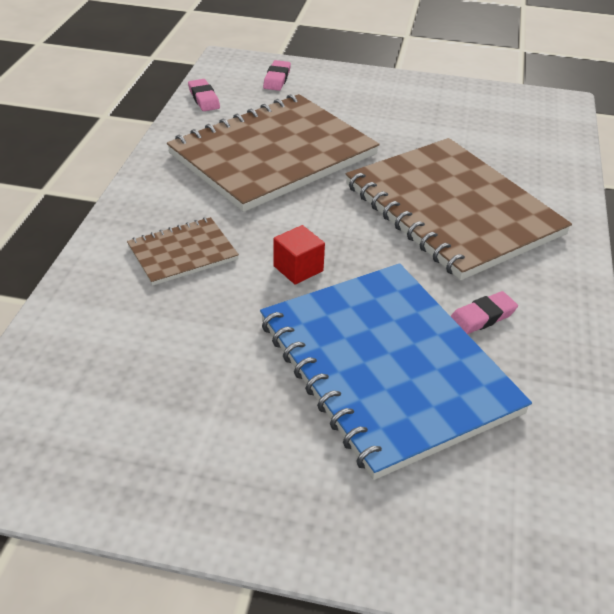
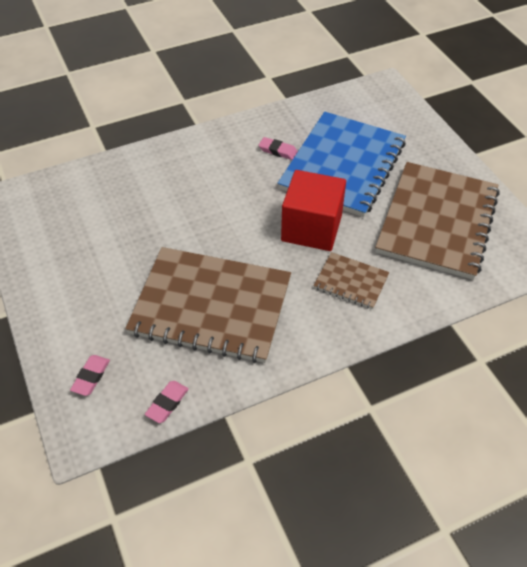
camera: 125 degrees left, 10 degrees up
(277, 79) = (91, 377): pink eraser -> pink eraser turned 45 degrees counterclockwise
(298, 268) = (311, 228): red cube -> red cube, size x2.20
(452, 209) = (195, 195): brown notebook -> brown notebook (437, 221)

